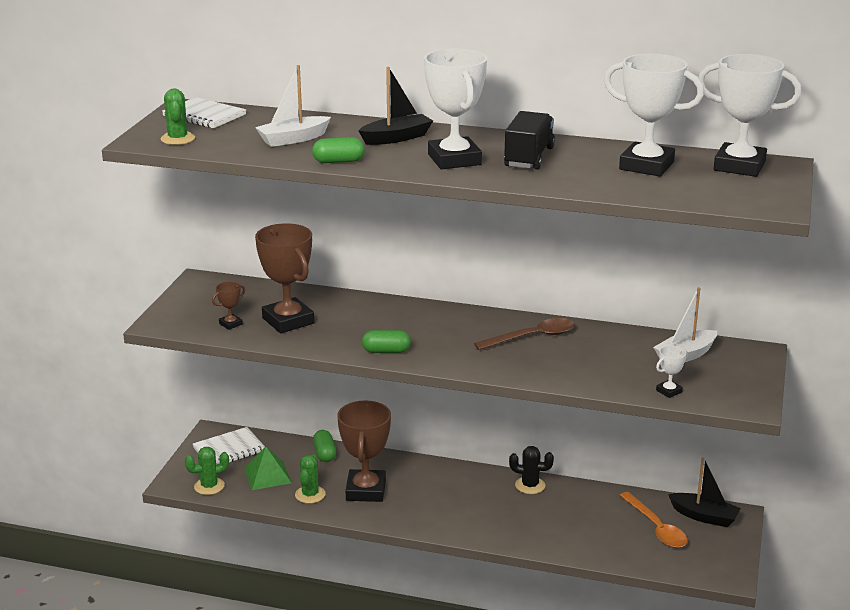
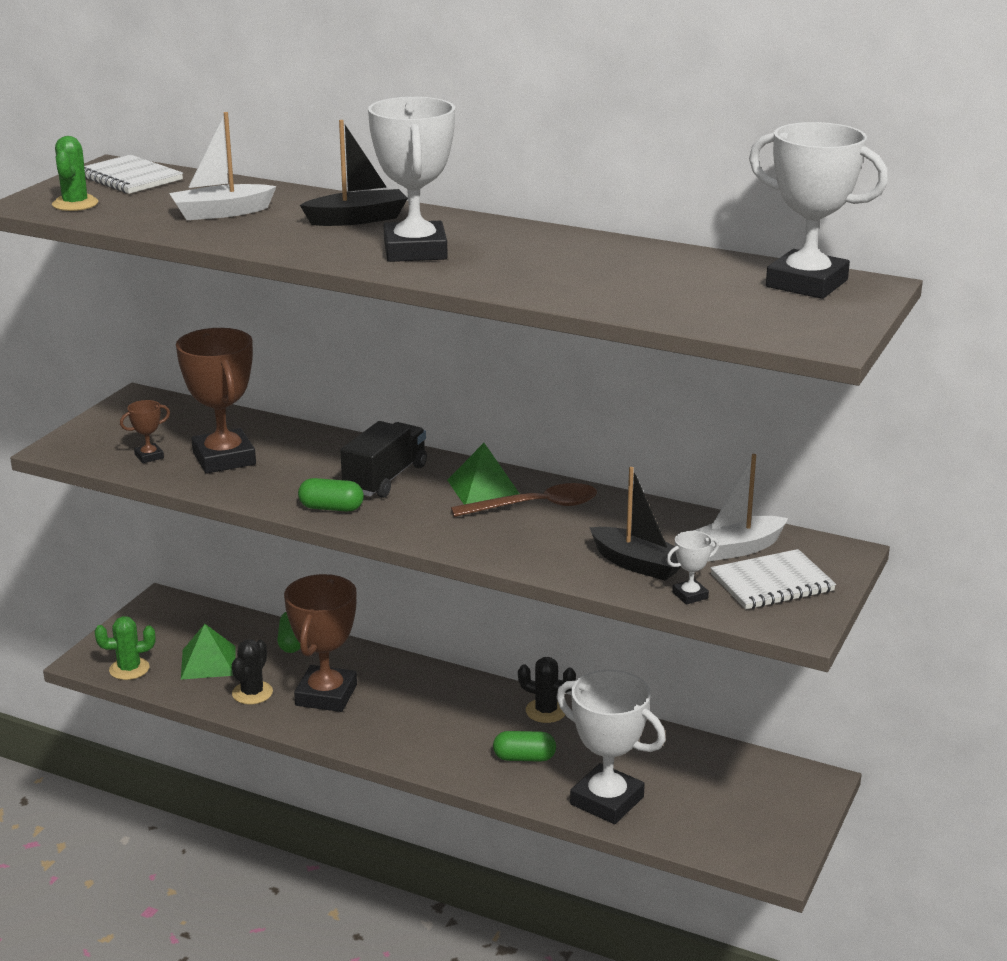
camera: 10 degrees right, 0 degrees up
(229, 449) = (173, 624): white notebook -> white notebook (772, 583)
(310, 494) = (252, 693): green cactus -> black cactus
(338, 161) = (260, 243): green capsule -> green capsule (524, 758)
(489, 327) = (484, 488): none -> green pyramid
(529, 157) = (518, 254): black truck -> black truck (385, 478)
(646, 166) = (674, 275): white trophy -> white trophy (607, 800)
(656, 528) = (697, 786): orange spoon -> none
(704, 516) = (771, 778): black boat -> black boat (638, 564)

